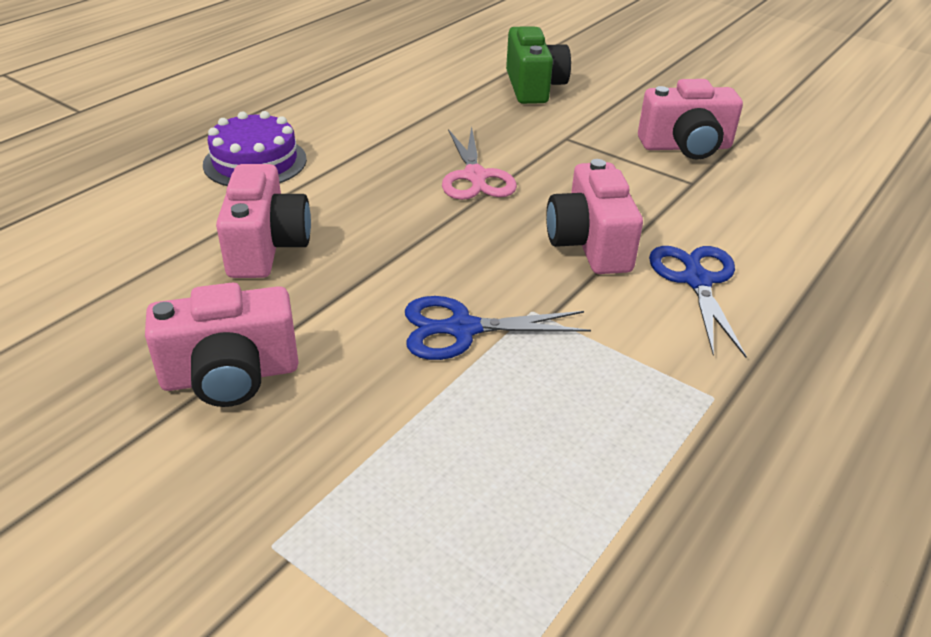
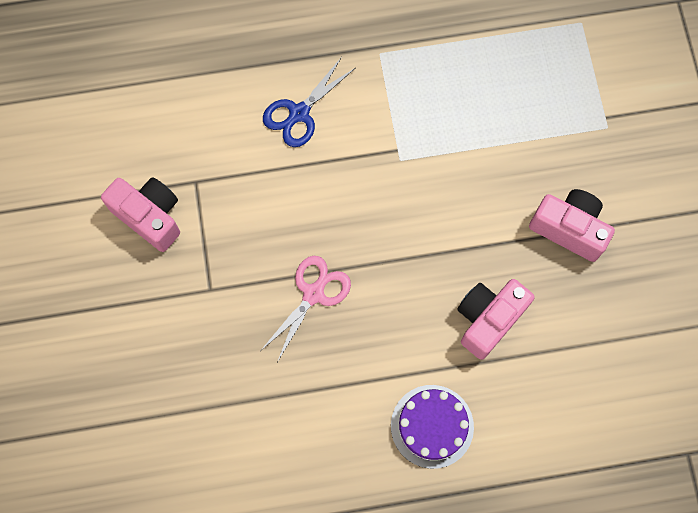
camera: 135 degrees left, 35 degrees up
(463, 329) = (444, 174): blue scissors -> none
(534, 87) = (152, 376): green camera -> none
(589, 244) = (318, 181): pink camera -> none

